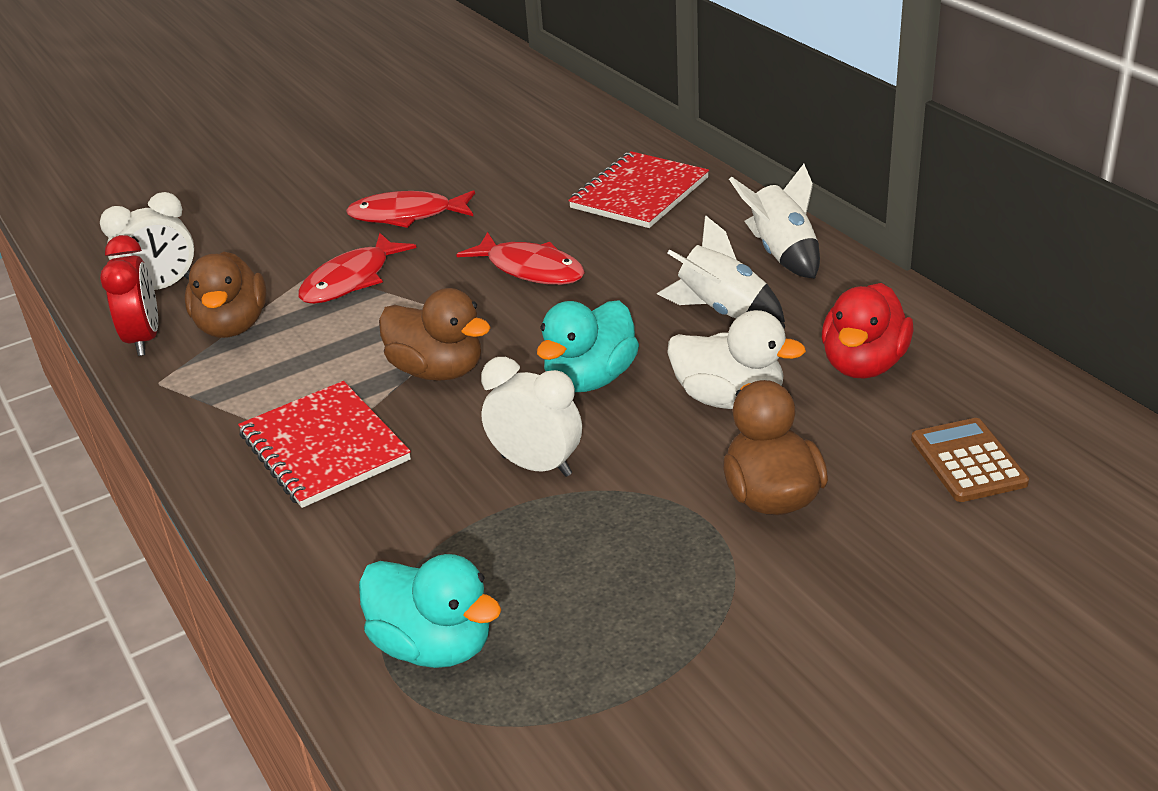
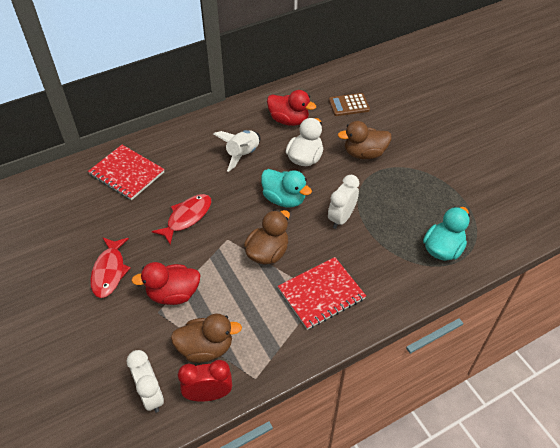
camera: 90 degrees left, 15 degrees up
(351, 280) = (173, 294): red fish -> red duck
(782, 254) = (202, 131): white rocket -> none

